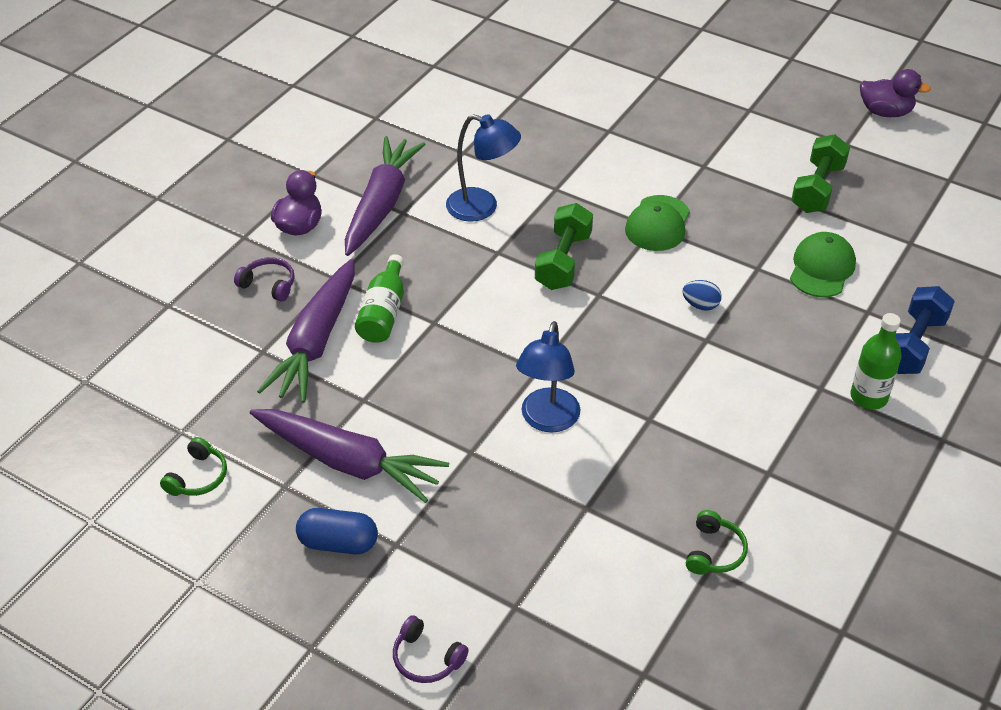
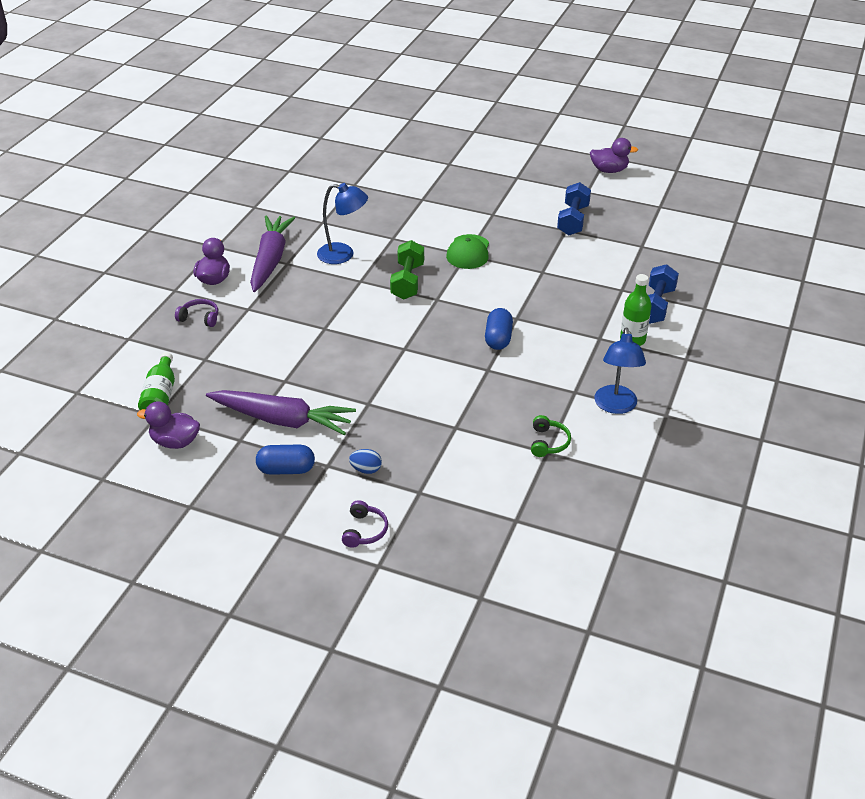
camera: 10 degrees left, 5 degrees down
(198, 477) = (175, 442): green headphones -> purple duck
(316, 342) = (242, 349): purple carrot -> none
(383, 312) = (287, 326): green bottle -> green bottle (160, 396)
(426, 658) = (364, 531): purple headphones -> purple headphones turned 105 degrees counterclockwise
(547, 420) = (417, 378): blue lamp -> blue lamp (615, 406)
(674, 370) = (498, 338): none -> blue capsule
(700, 305) = (508, 298): blue egg -> blue egg (366, 469)
(817, 188) = (573, 220): green dumbbell -> blue dumbbell
(822, 268) = (585, 267): green cap -> none

